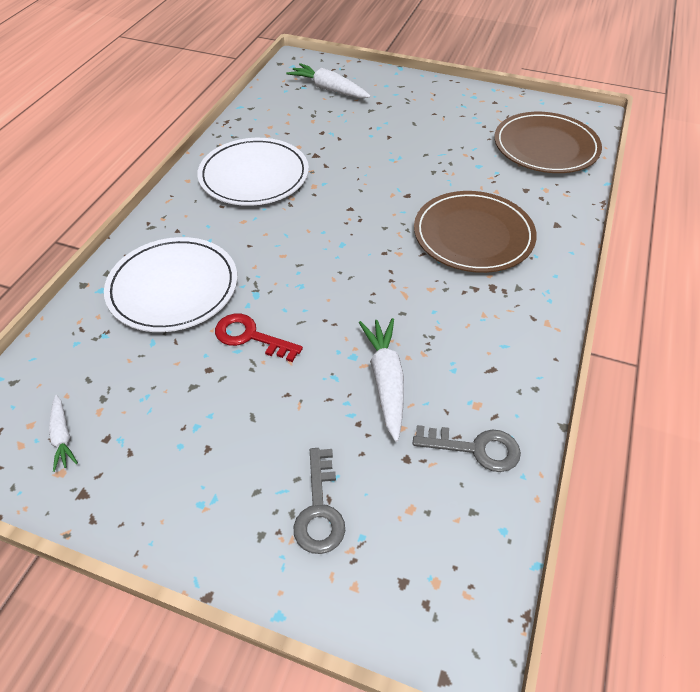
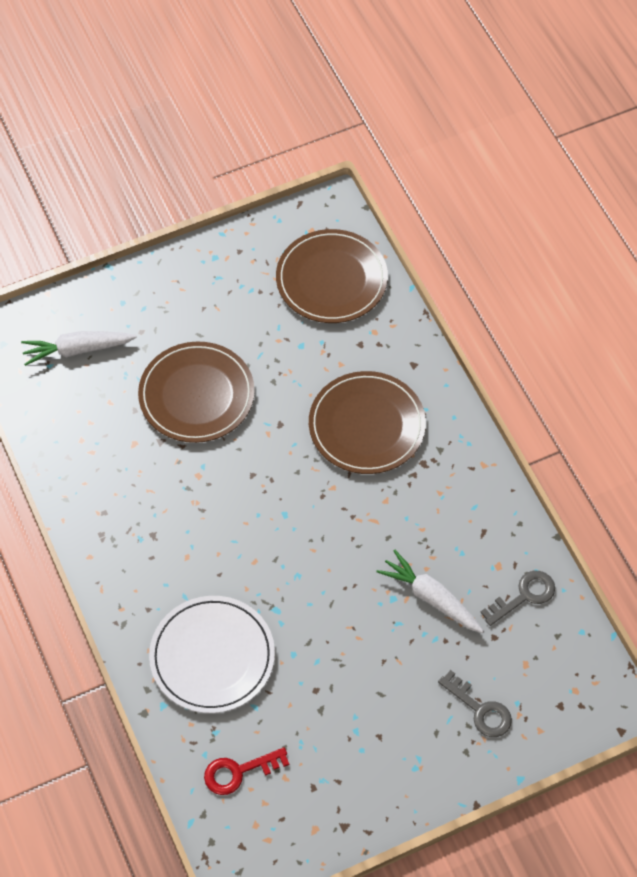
camera: 45 degrees left, 10 degrees up
(63, 436) = (286, 811): white carrot -> none
(250, 337) = (313, 644): red key -> red key (238, 772)
(254, 176) = (138, 506): white plate -> none
(371, 148) = (196, 395): none -> brown plate

